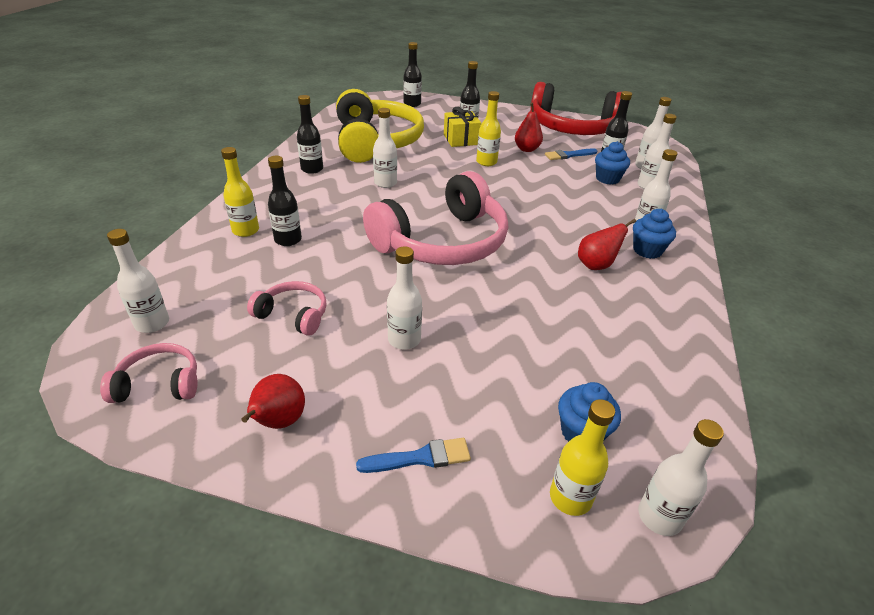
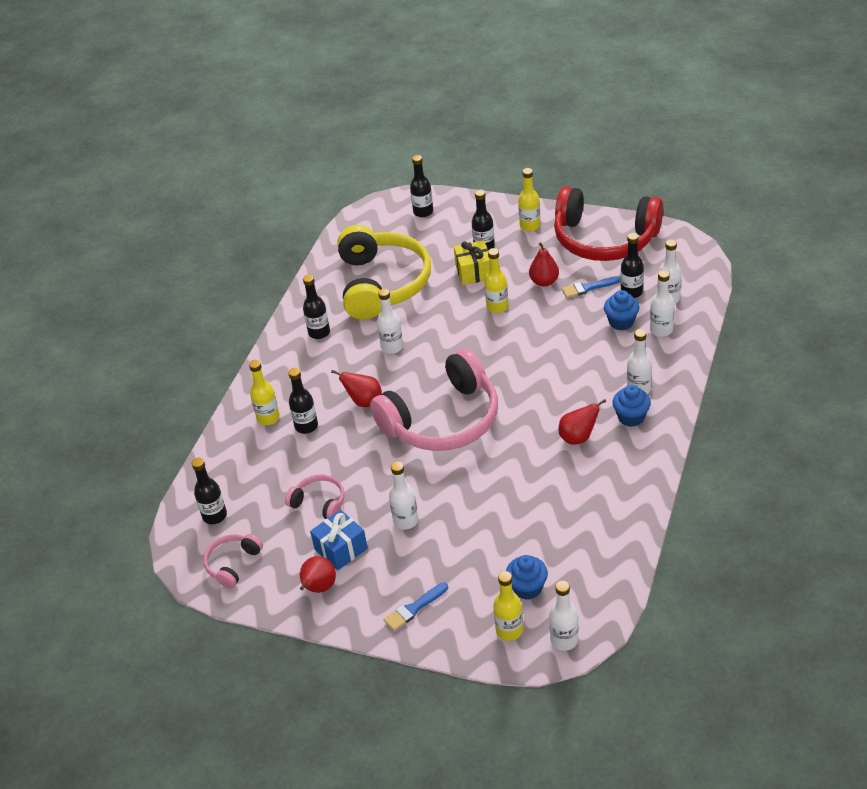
camera: 10 degrees right, 5 degrees up
(152, 323) = (214, 516): white bottle -> black bottle
(159, 384) = (233, 564): pink headphones -> pink headphones turned 60 degrees counterclockwise
(316, 370) = (341, 549): none -> blue gift
(355, 222) = (364, 401): none -> red pear
(420, 457) = (414, 608): blue brush -> blue brush turned 150 degrees clockwise
(505, 117) = (530, 226): none -> yellow bottle

